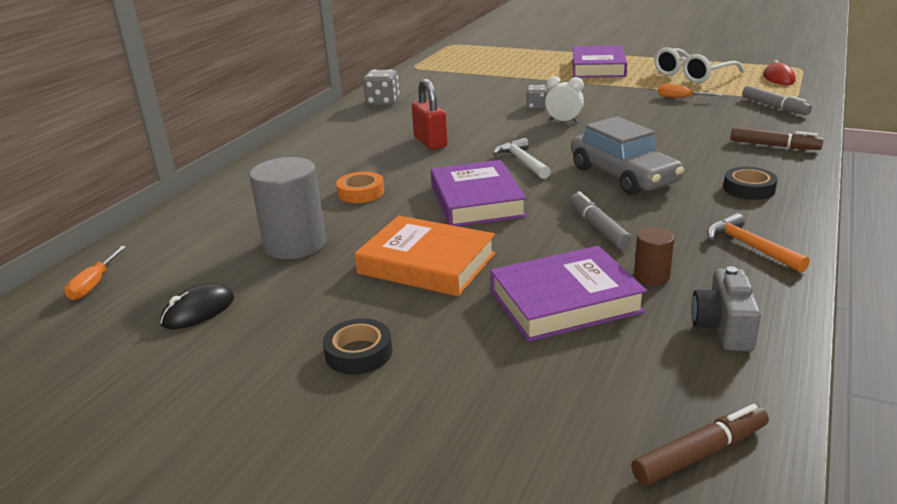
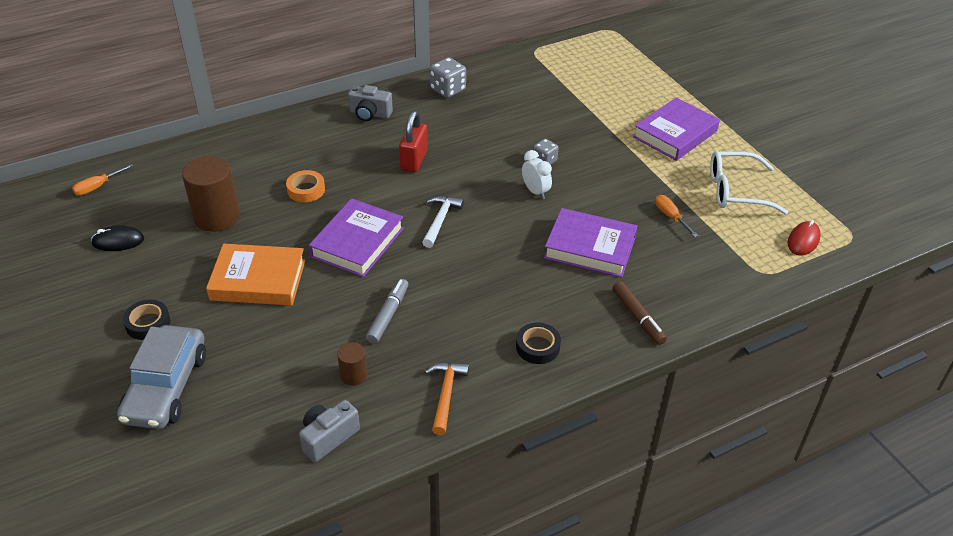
camera: 35 degrees right, 15 degrees up
(295, 244) = (217, 217): grey cylinder -> brown cylinder
(337, 134) = (370, 114): none -> grey camera
(427, 263) = (258, 280): orange book -> orange book turned 60 degrees counterclockwise
(565, 301) = (283, 360): purple book -> purple book (590, 247)
(623, 176) = (480, 278): grey car -> grey car (166, 387)
(700, 453) = (198, 493): brown marker -> none
(774, 107) = (726, 274): grey marker -> none

